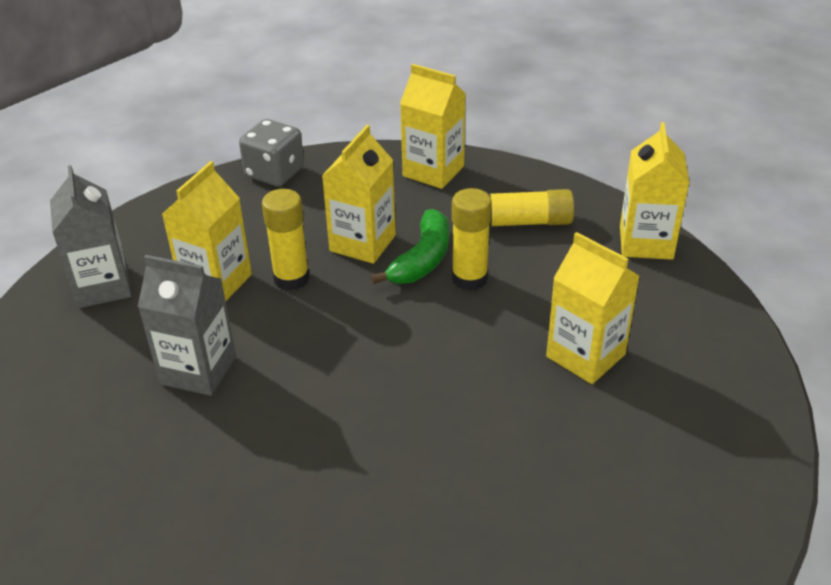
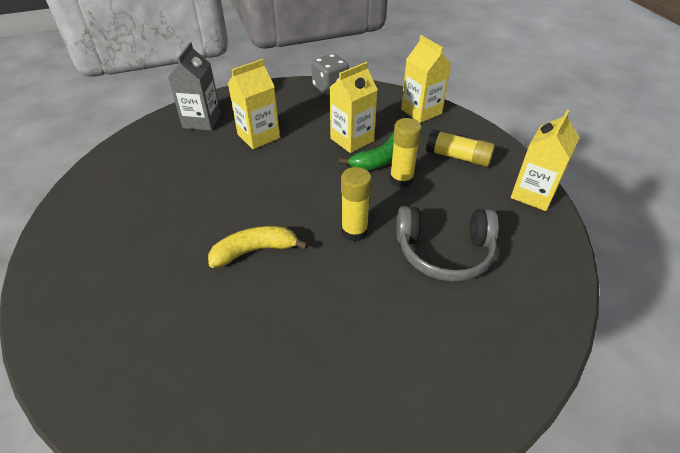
camera: 25 degrees right, 5 degrees up
(198, 370) = (216, 180): grey carton -> none
(291, 278) = (299, 147): yellow glue stick -> yellow glue stick (354, 231)
(334, 449) = (254, 251): none -> yellow banana
(585, 355) = (444, 252): yellow carton -> grey headphones

